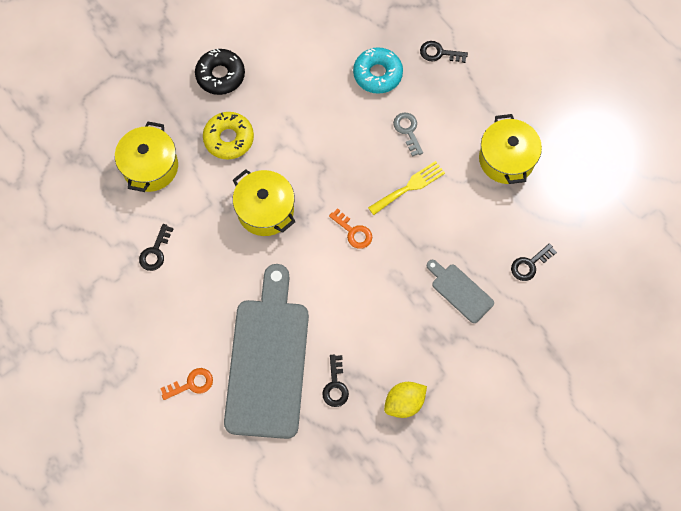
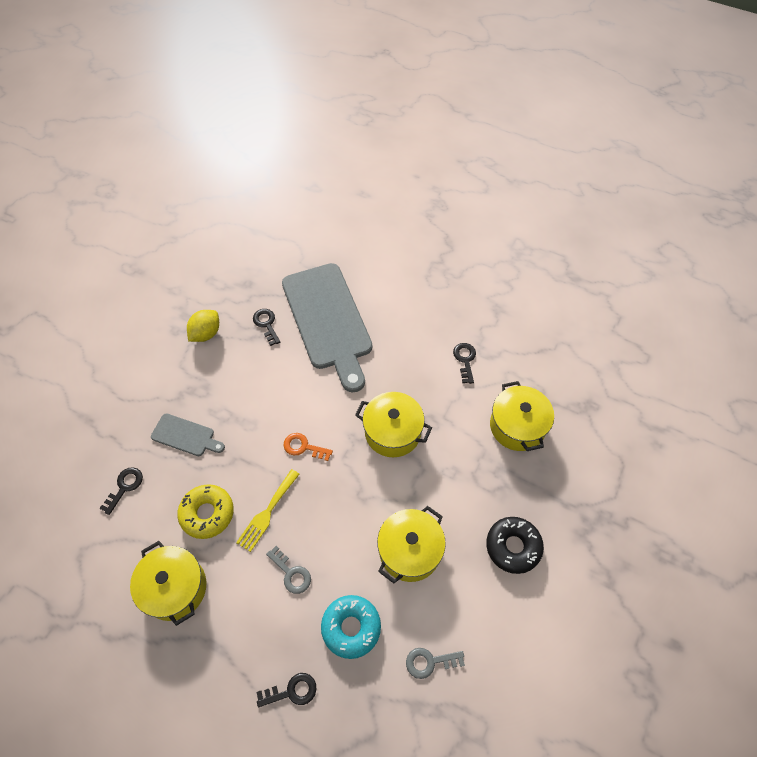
camera: 155 degrees right, 10 degrees down
(191, 384) = (378, 284): orange key -> none
(229, 139) = (464, 483): yellow donut -> yellow donut (207, 513)
(304, 107) = (409, 551): none -> yellow pot
(330, 29) = (430, 662): none -> grey key

